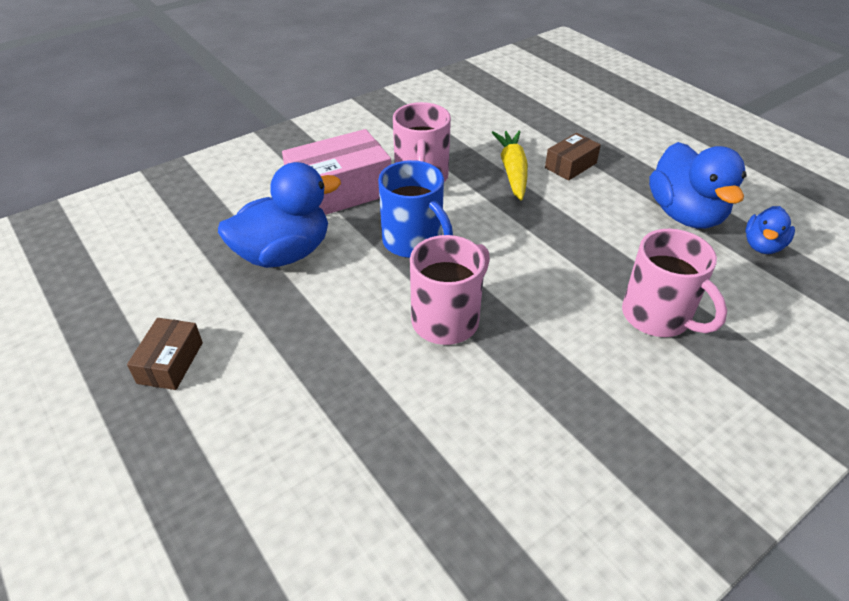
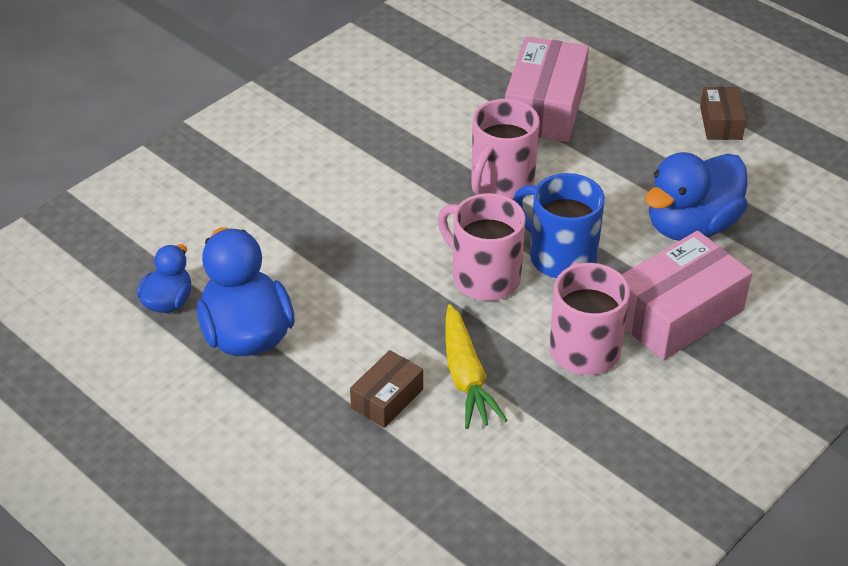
camera: 170 degrees right, 0 degrees up
(363, 417) = (545, 107): none -> pink box
(658, 317) = (302, 209): pink mug -> pink mug (483, 277)

